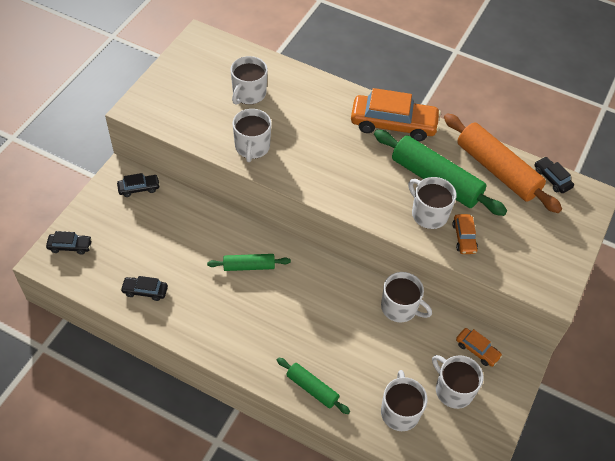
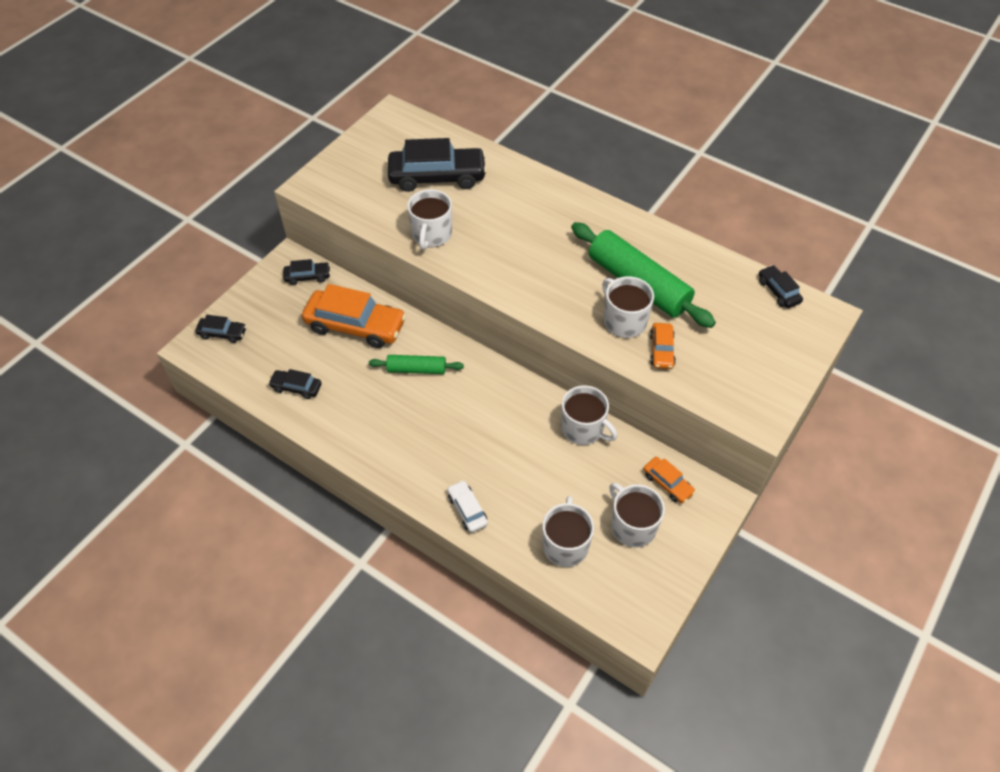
camera: 10 degrees right, 0 degrees up
(249, 94) = (437, 177): white mug -> black car
(312, 388) = (467, 510): green rolling pin -> white car
(393, 124) = (598, 219): orange car -> orange car (355, 326)
(497, 170) = (713, 278): orange rolling pin -> none

